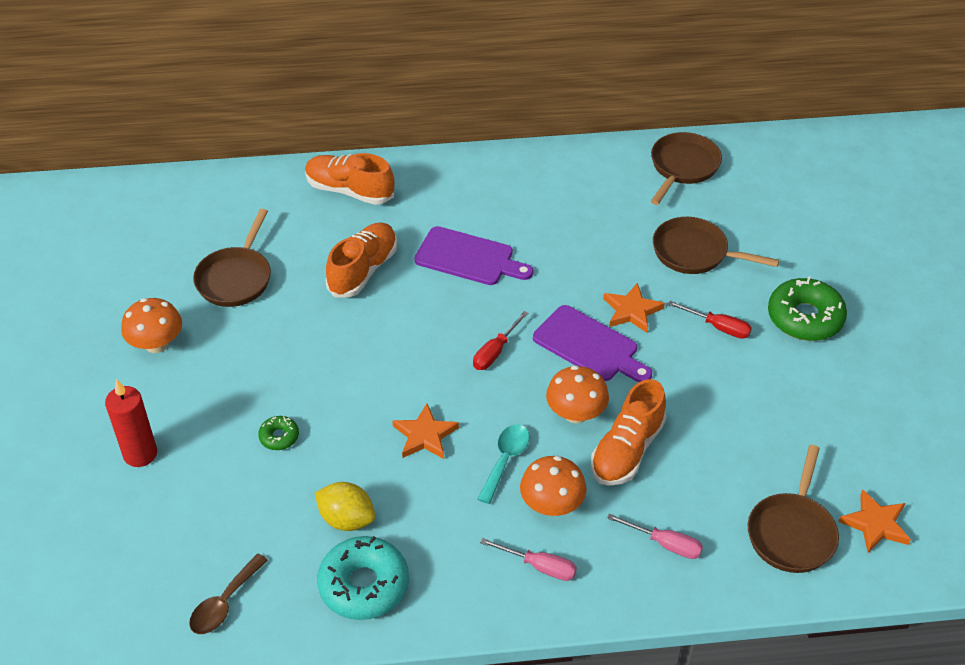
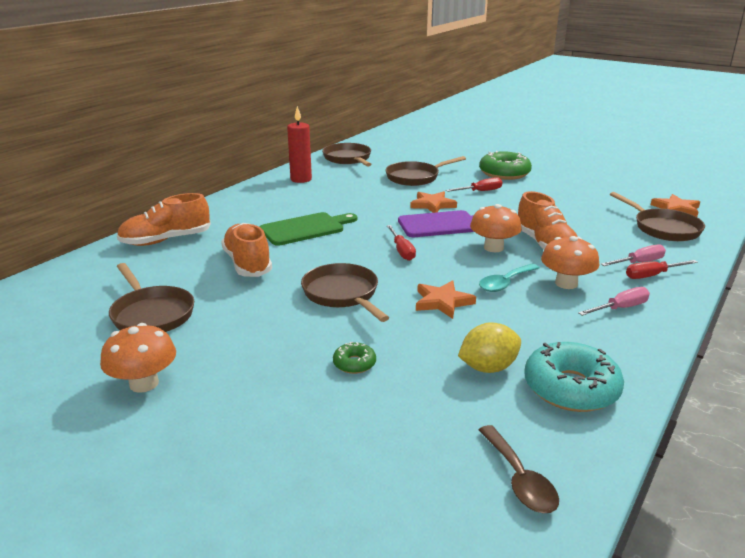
camera: 50 degrees left, 20 degrees down
(140, 454) = (259, 453): red candle -> red candle (301, 179)
(373, 364) = (342, 294): none -> brown pan
(469, 258) = (305, 228): purple cutting board -> green cutting board
(505, 460) = (505, 283): turquoise spoon -> turquoise spoon turned 105 degrees counterclockwise
(643, 566) = (652, 275): none -> red screwdriver

